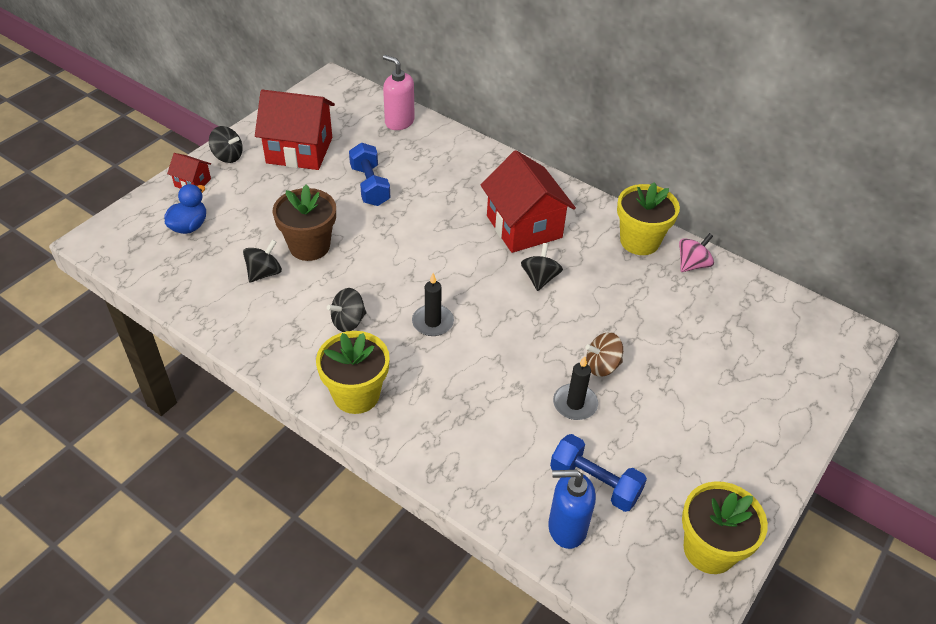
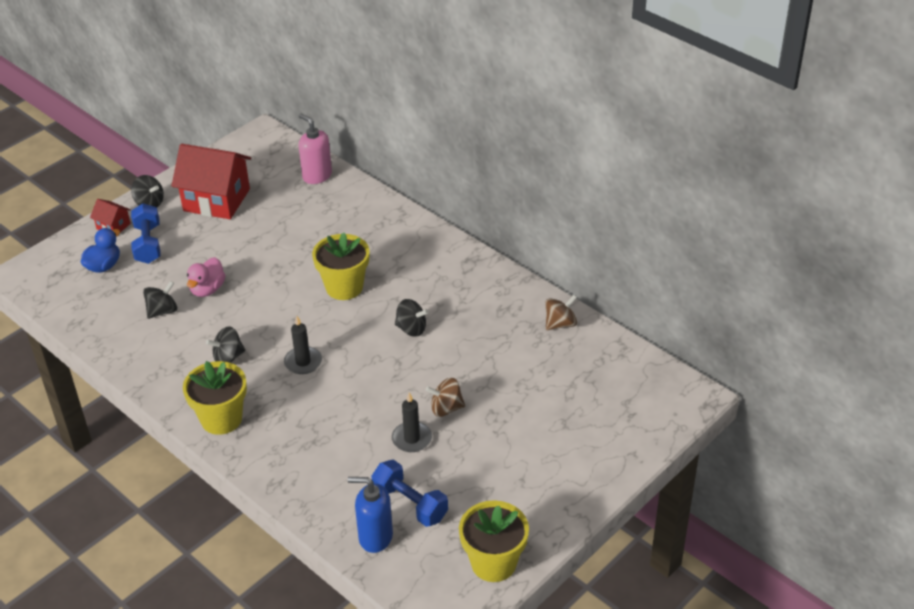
camera: 10 degrees right, 5 degrees down
(309, 246) = (207, 289): brown flower pot -> pink duck
(370, 186) = (275, 236): blue dumbbell -> blue dumbbell (148, 244)
(524, 226) = (410, 281): red house -> none
(540, 278) = (411, 329): black spinning top -> black spinning top turned 90 degrees clockwise
(639, 241) = (516, 300): yellow flower pot -> yellow flower pot (344, 287)
(692, 264) = (560, 324): pink spinning top -> brown spinning top

